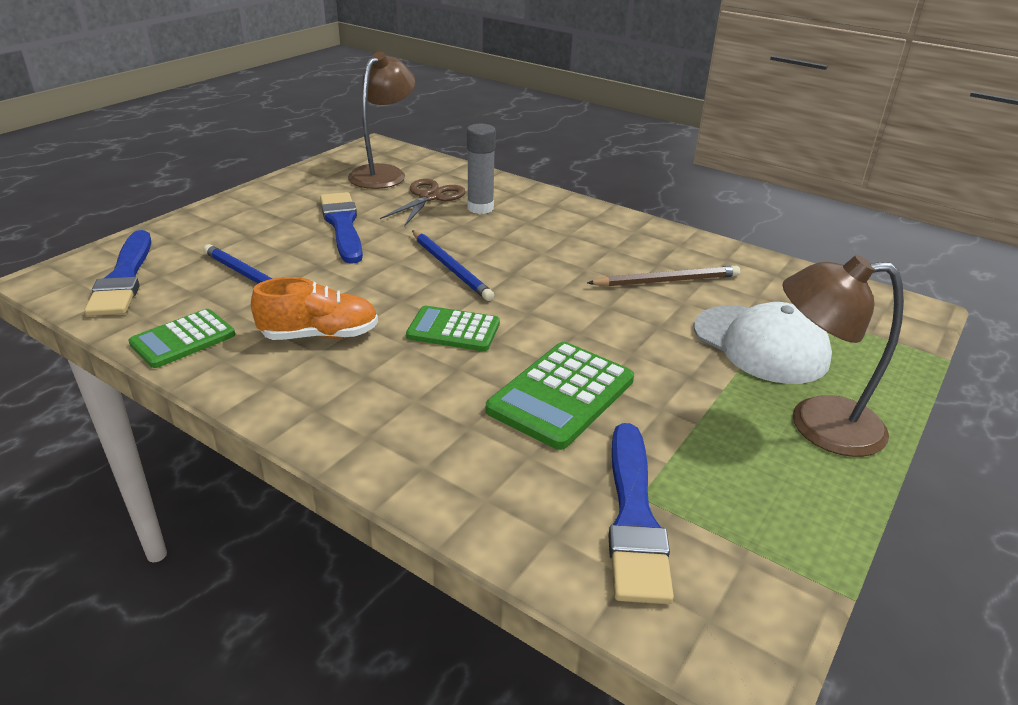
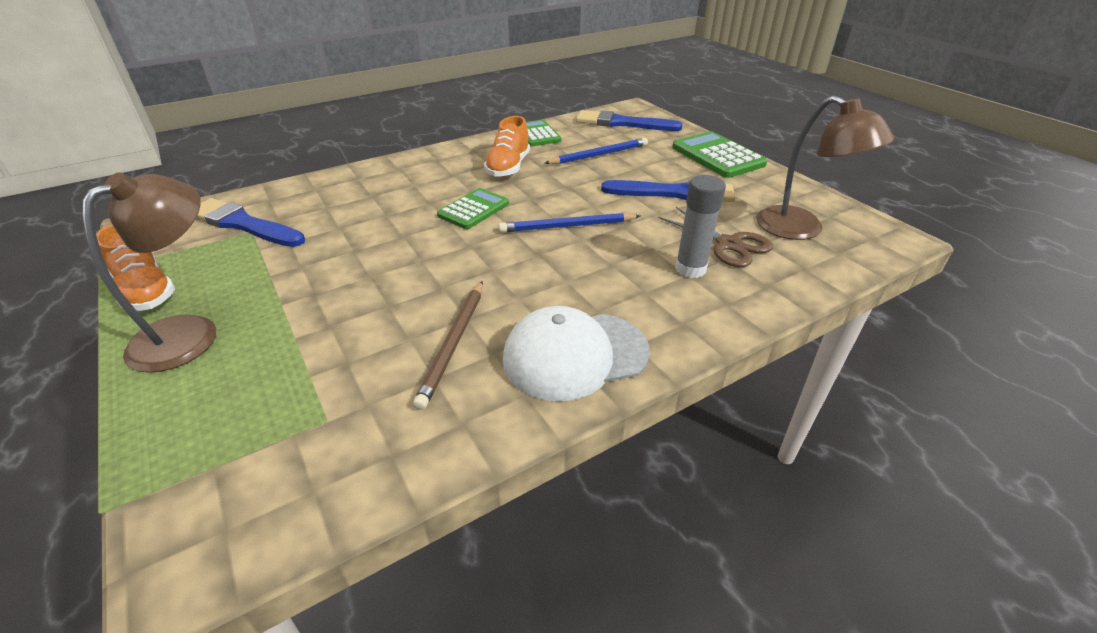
camera: 115 degrees right, 5 degrees up
(561, 395) = (360, 231): green calculator -> green calculator (717, 156)
(760, 344) = (299, 357): white cap -> white cap (575, 355)
(822, 508) = (146, 291): none -> orange shoe

